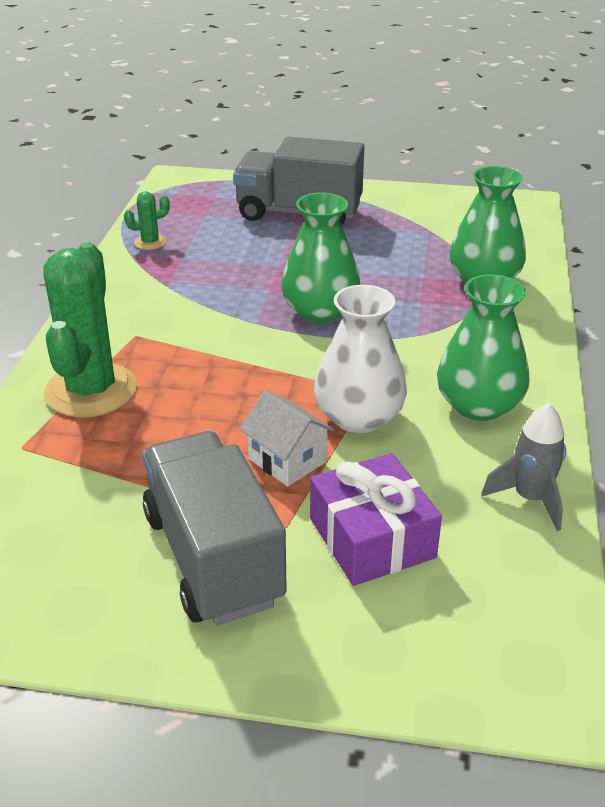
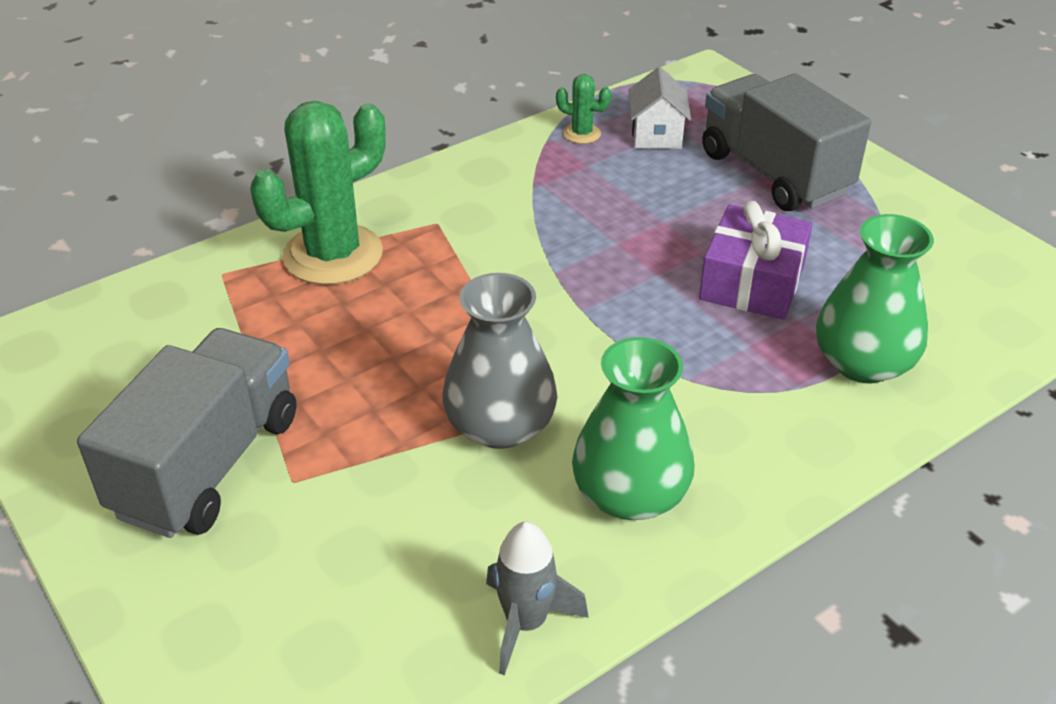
camera: 45 degrees right, 5 degrees up
(287, 460) = (381, 423): white house -> white house (656, 135)
(320, 311) = (631, 295): green vase -> none
(359, 417) = (500, 426): white vase -> grey vase
(372, 538) = (338, 545): purple gift -> purple gift (752, 282)

